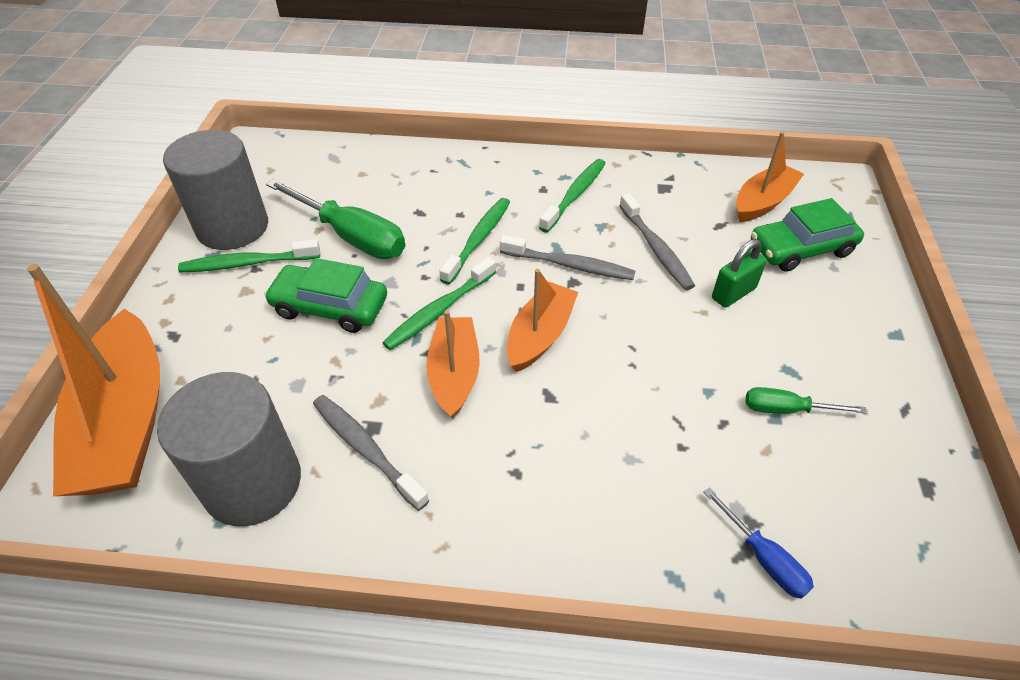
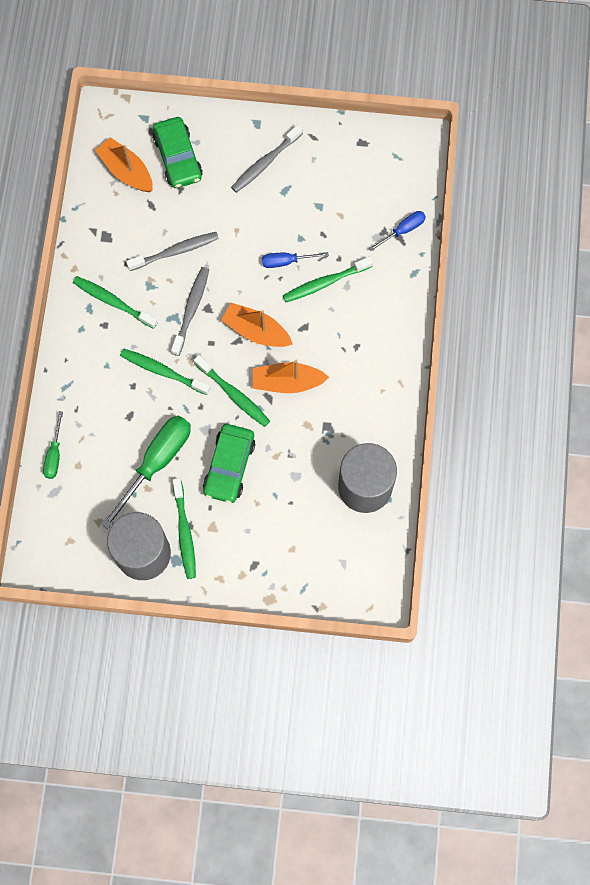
camera: 90 degrees left, 25 degrees up
(126, 422) = (324, 571): orange boat -> none
(366, 449) = (342, 428): grey toothbrush -> grey toothbrush (265, 163)
(632, 426) = (325, 283): none -> green toothbrush
(662, 372) = (286, 261): none -> blue screwdriver
(733, 293) = (220, 209): green padlock -> none
(786, 409) = (313, 199): green screwdriver -> green screwdriver (54, 455)

